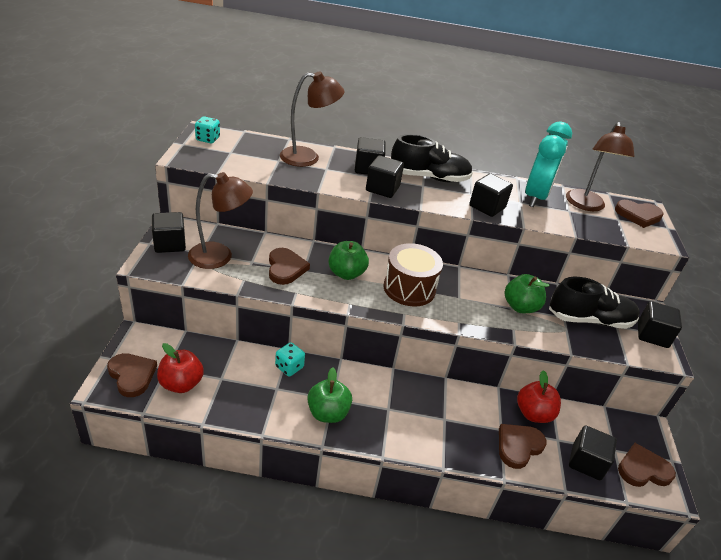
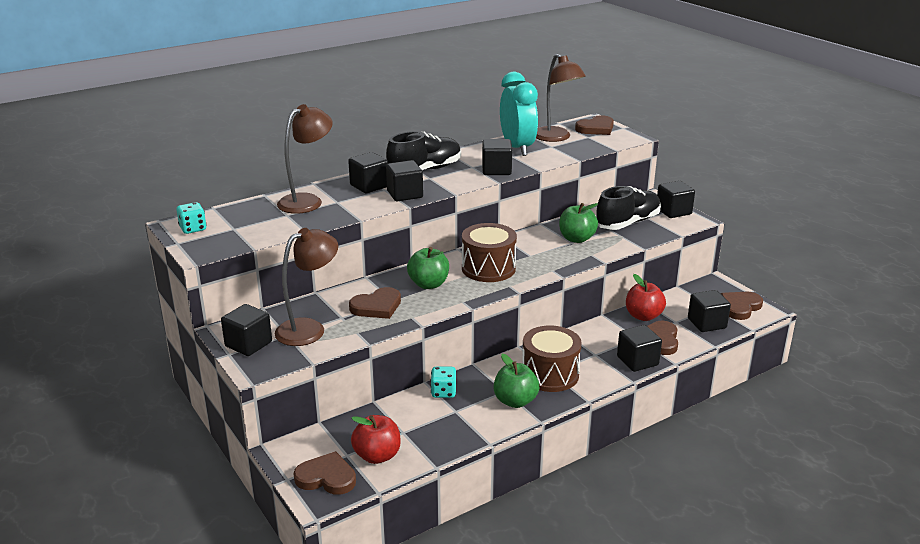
camera: 35 degrees left, 10 degrees down
(285, 268) = (377, 306): brown heart -> brown heart turned 105 degrees clockwise
(384, 410) = (550, 374): none -> brown drum
(472, 451) = (637, 361): none -> black cube

